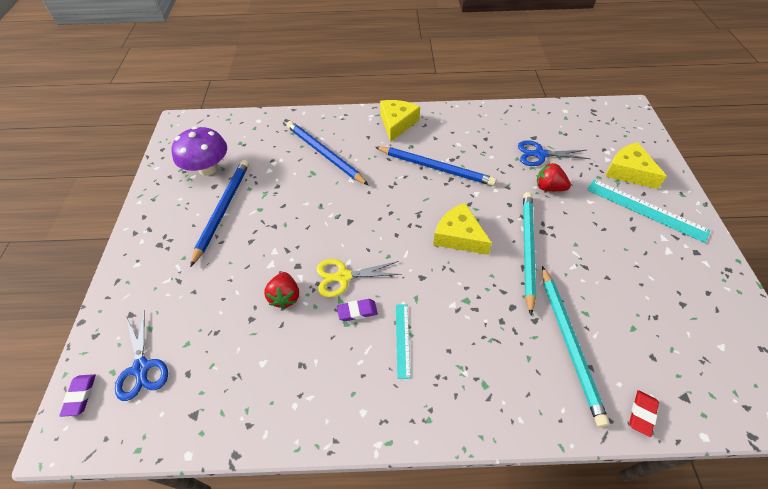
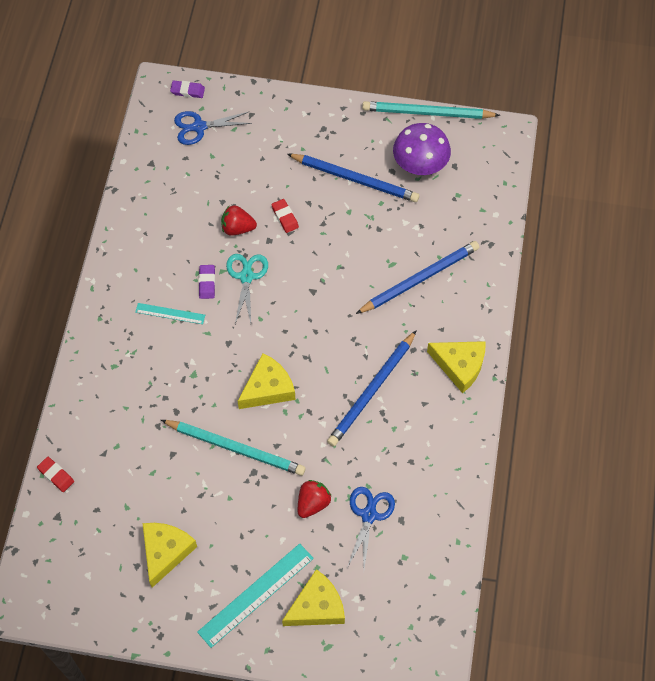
camera: 100 degrees right, 10 degrees up
(269, 257) = (285, 217): none -> red eraser
(343, 277) = (246, 277): yellow scissors -> turquoise scissors
(569, 343) = (129, 446): turquoise pencil -> turquoise pencil (427, 113)
(654, 282) = (165, 552): none -> yellow cheese

